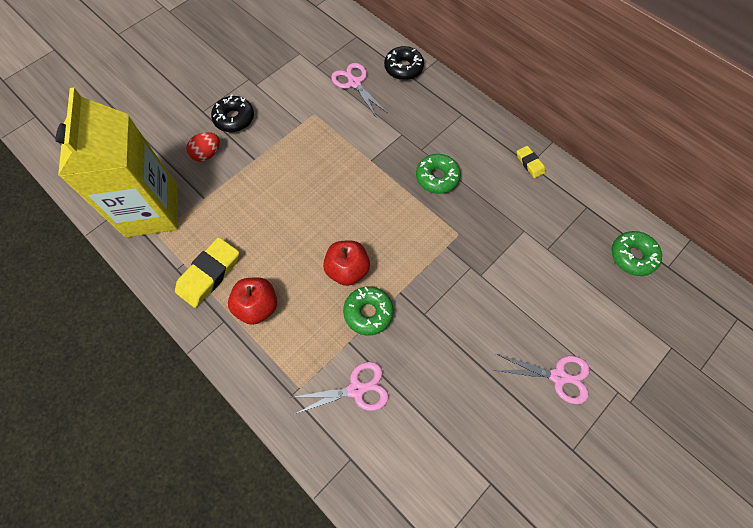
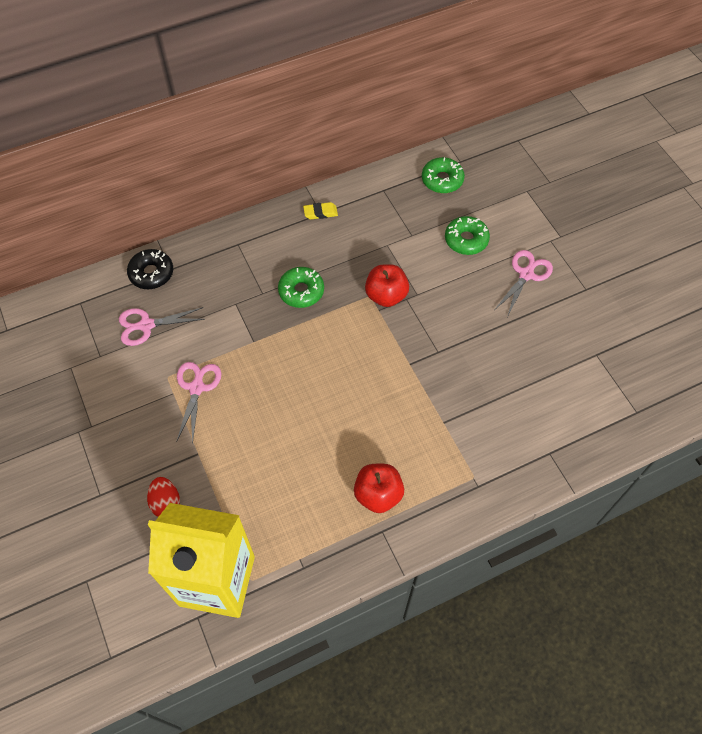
camera: 70 degrees left, 5 degrees down
(209, 274) = (323, 534): yellow eraser -> none
(234, 118) = (130, 461): black donut -> none
(347, 270) = (370, 401): red apple -> red apple (386, 295)
(356, 389) = (490, 429): pink scissors -> pink scissors (196, 388)
(368, 313) = (420, 397): green donut -> green donut (466, 240)

